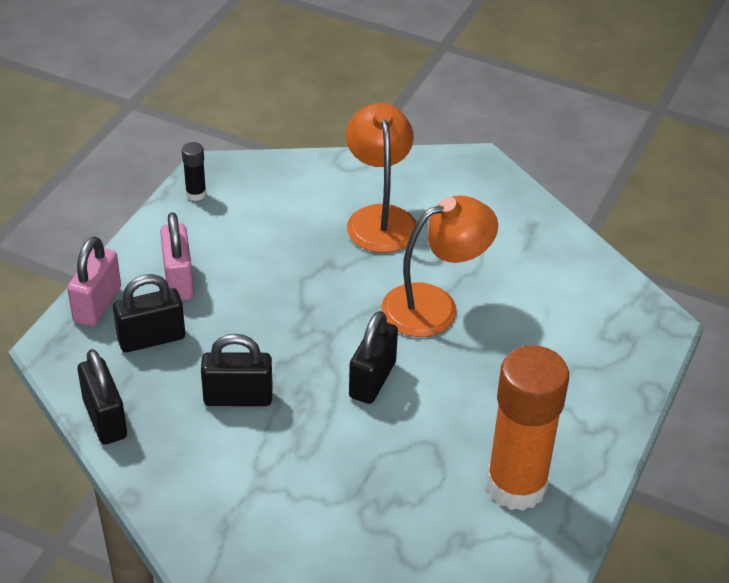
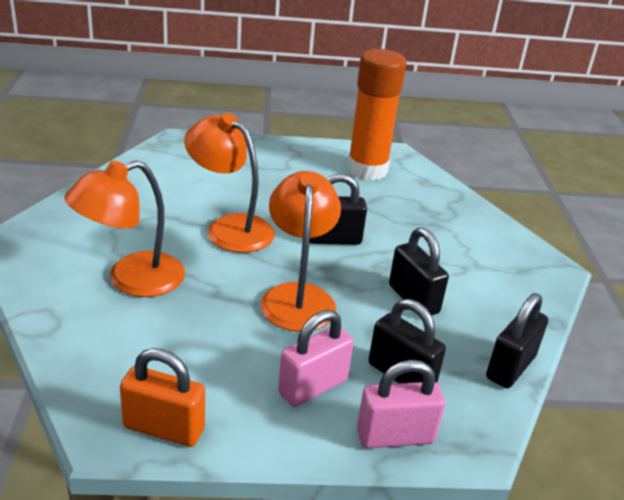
camera: 120 degrees left, 10 degrees down
(196, 194) = (164, 428): black glue stick -> orange padlock
(294, 315) = (298, 296): none -> orange lamp

